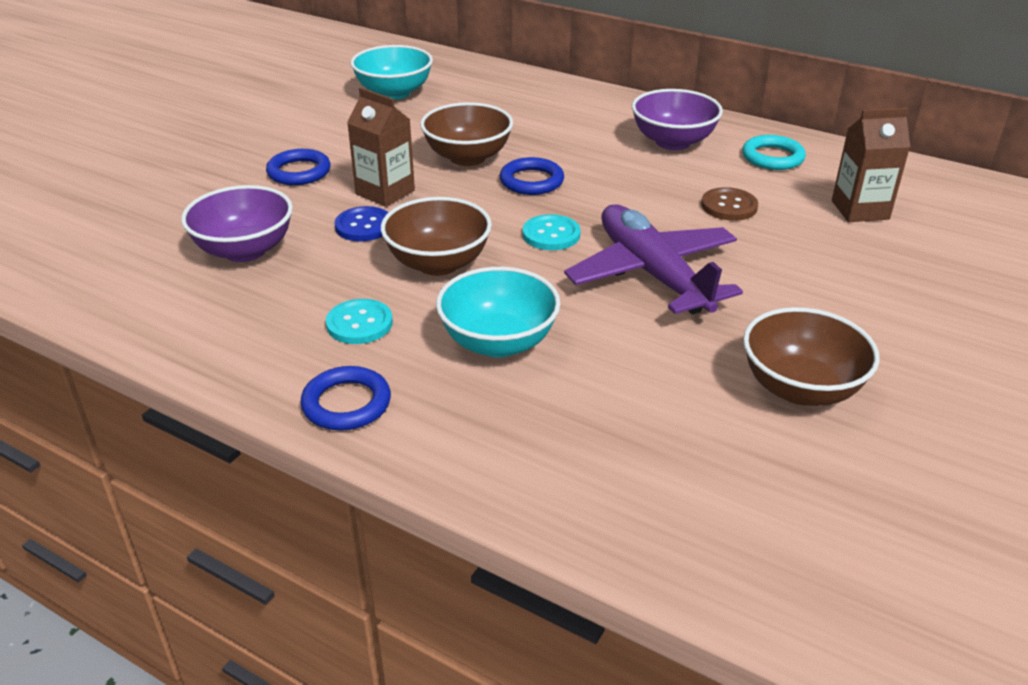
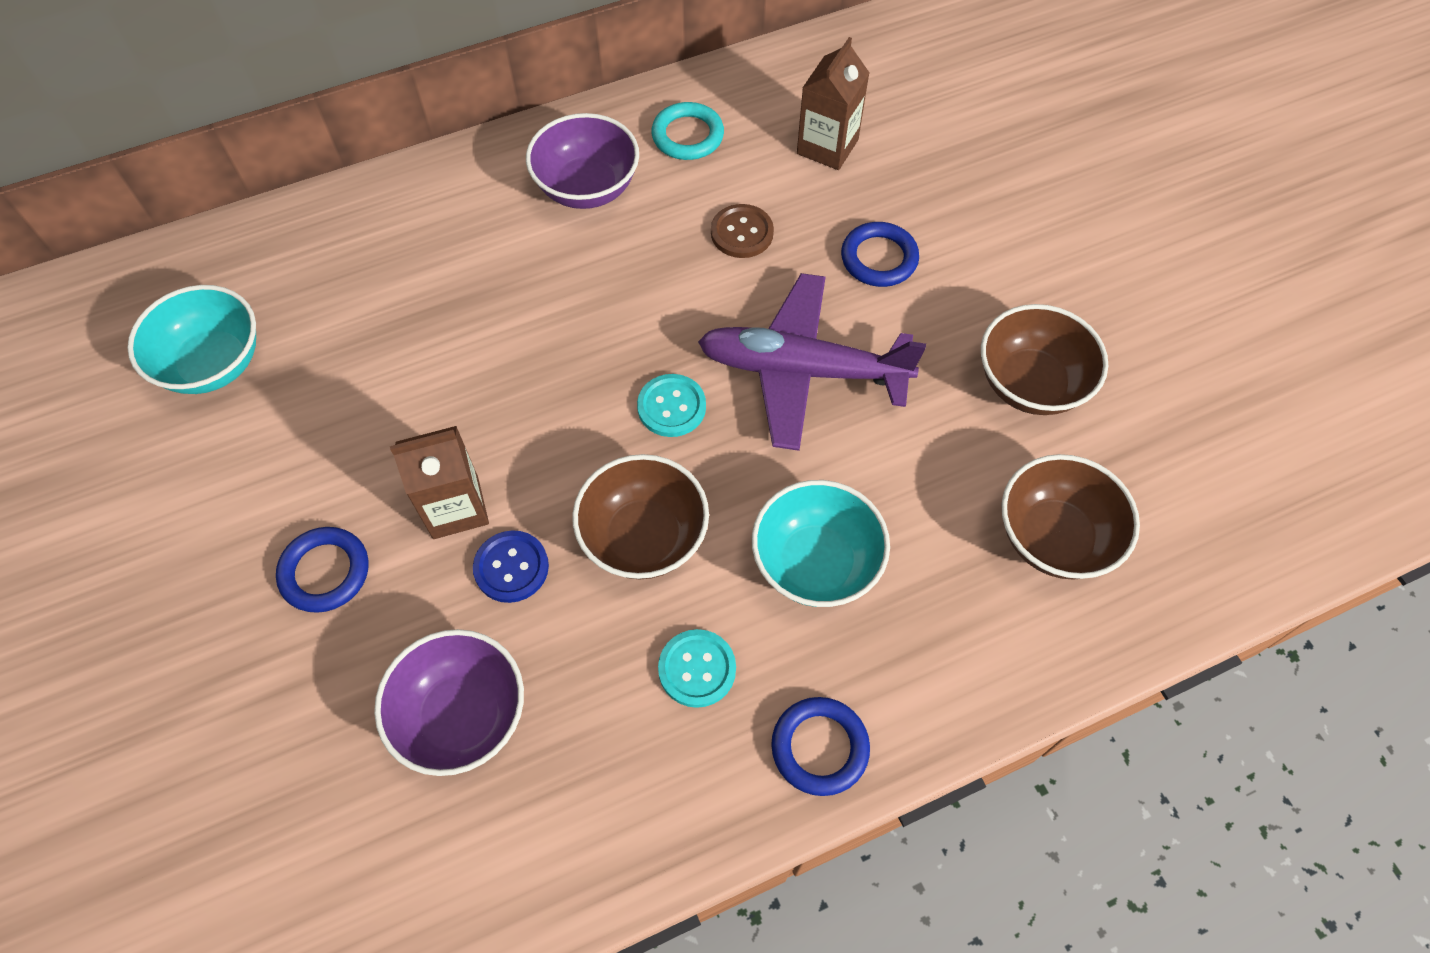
camera: 55 degrees left, 25 degrees up
(467, 157) = (450, 384): brown bowl -> brown bowl (1054, 537)
(531, 181) = (555, 358): blue ring -> blue ring (879, 258)

